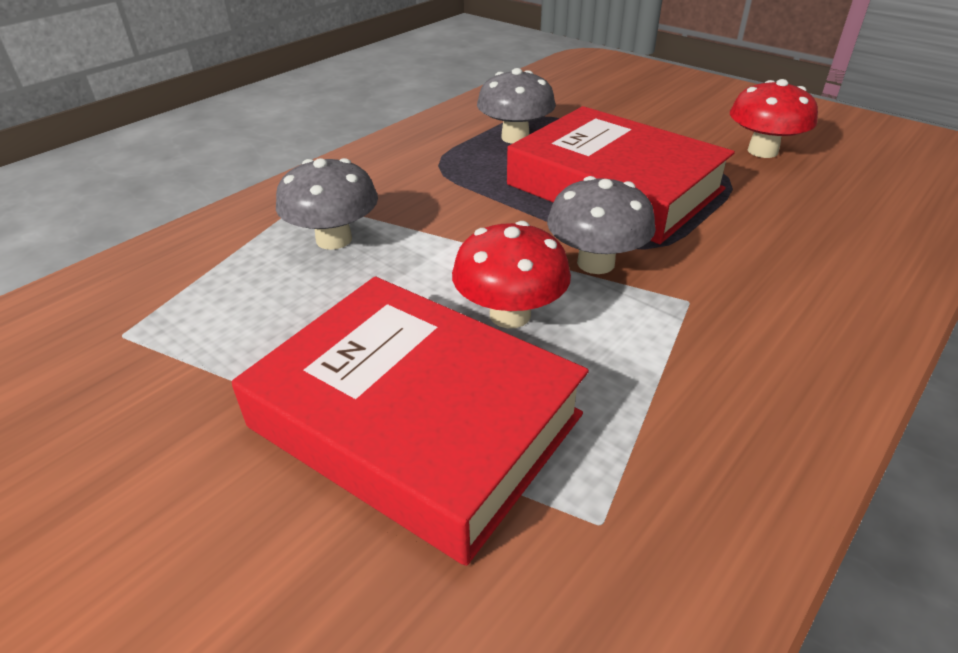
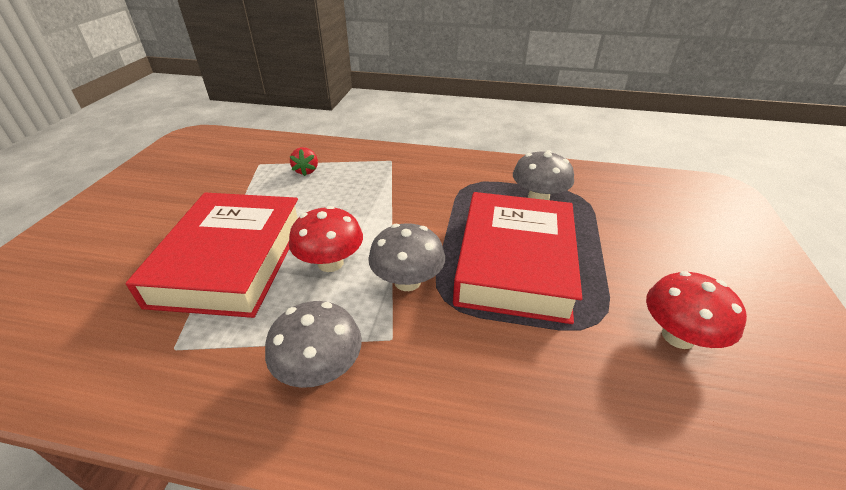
camera: 60 degrees right, 0 degrees up
(226, 284) = (306, 171): none -> red strawberry
(334, 239) = (362, 182): grey mushroom -> grey mushroom (320, 369)

